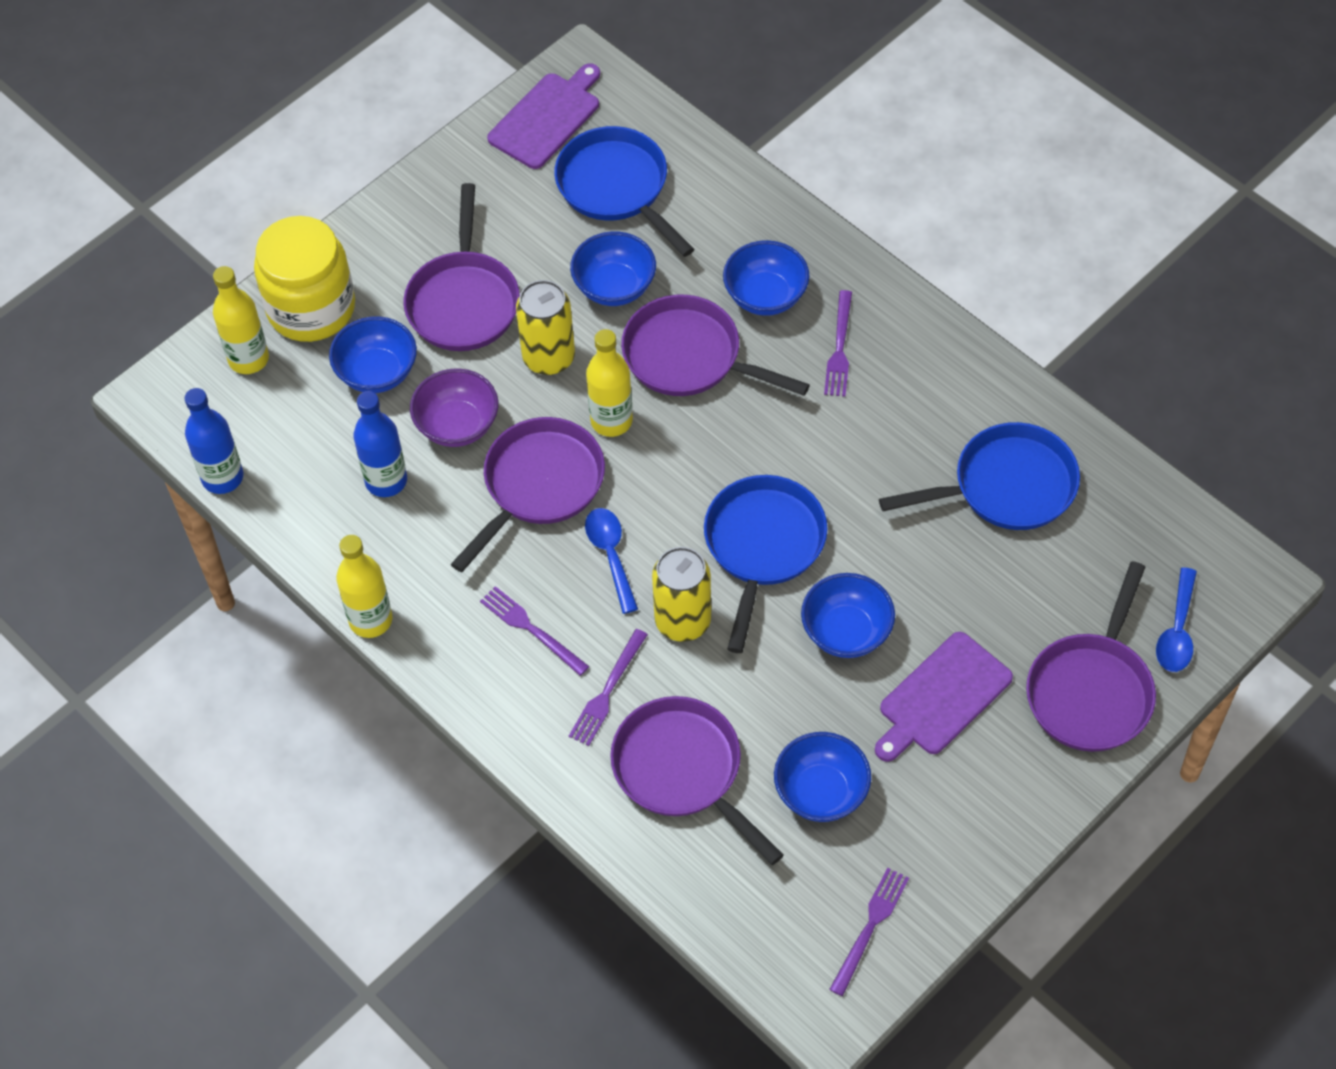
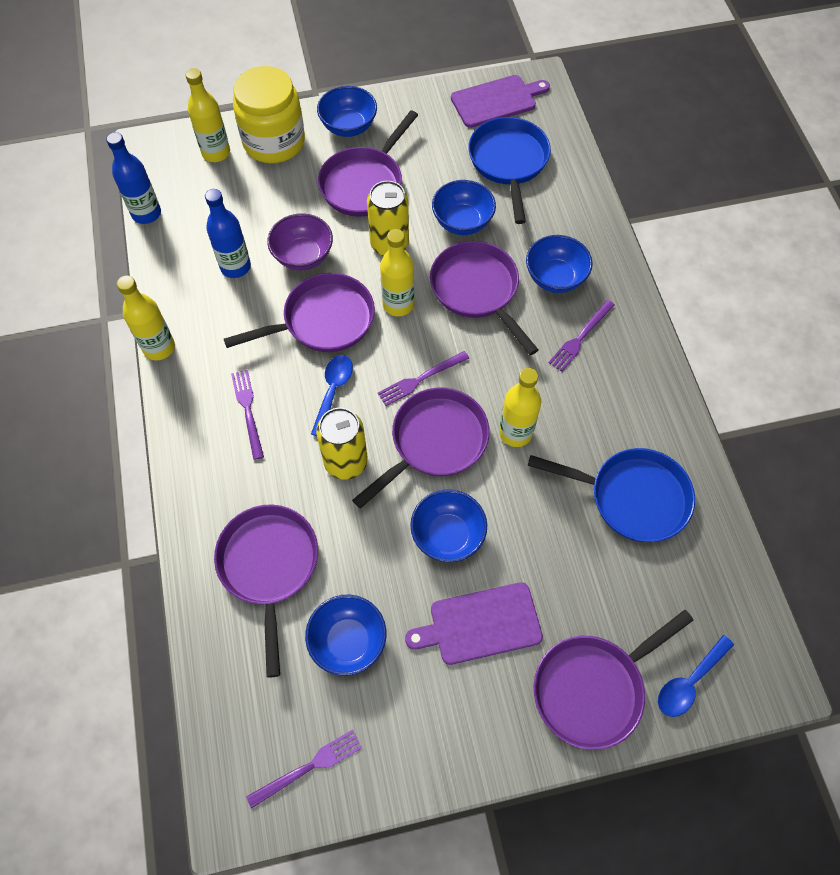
camera: 30 degrees right, 5 degrees up
(377, 372) = (281, 199): blue bowl -> blue bowl (348, 126)
(607, 691) = (263, 480): purple fork -> purple fork (420, 379)
(763, 546) = (434, 442): blue pan -> purple pan
(841, 488) = (515, 433): none -> yellow bottle

